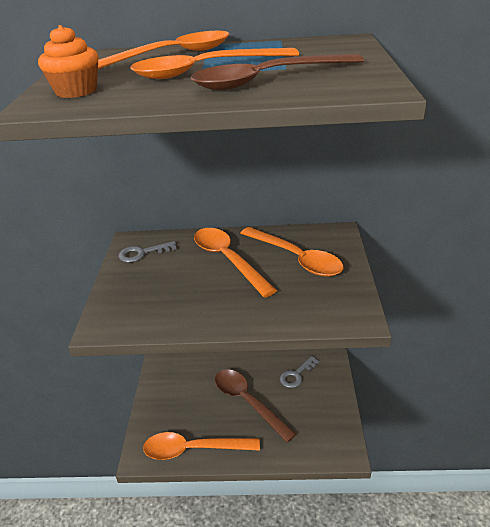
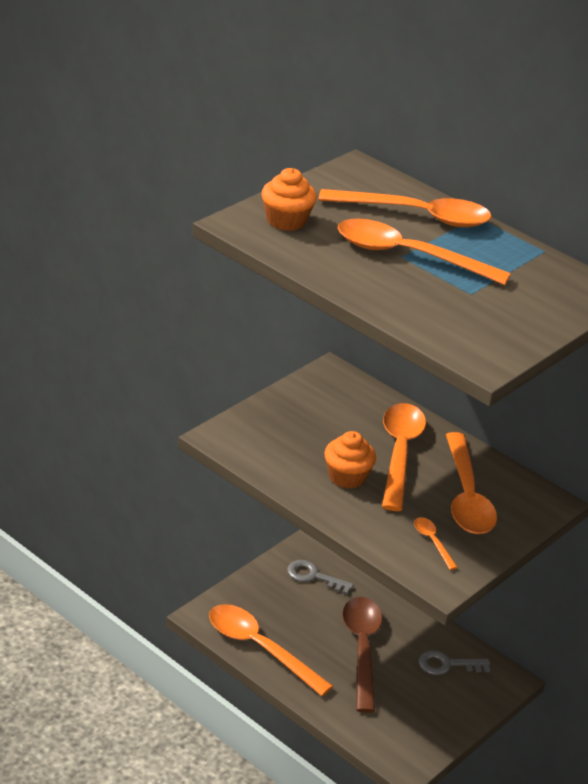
camera: 35 degrees right, 0 degrees up
(142, 253) = (328, 393): grey key -> grey key (313, 576)
(216, 294) = (347, 477): none -> orange cupcake
(267, 80) = (430, 298): brown spoon -> none
(317, 297) = (432, 542): none -> orange spoon

